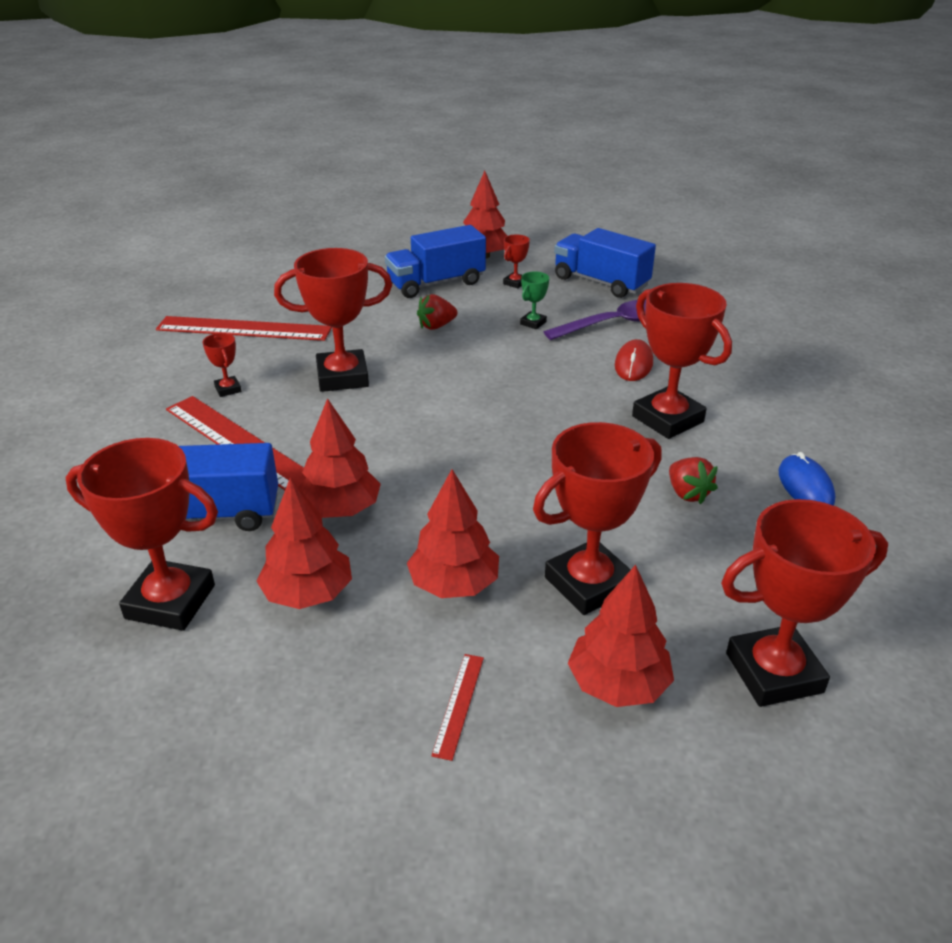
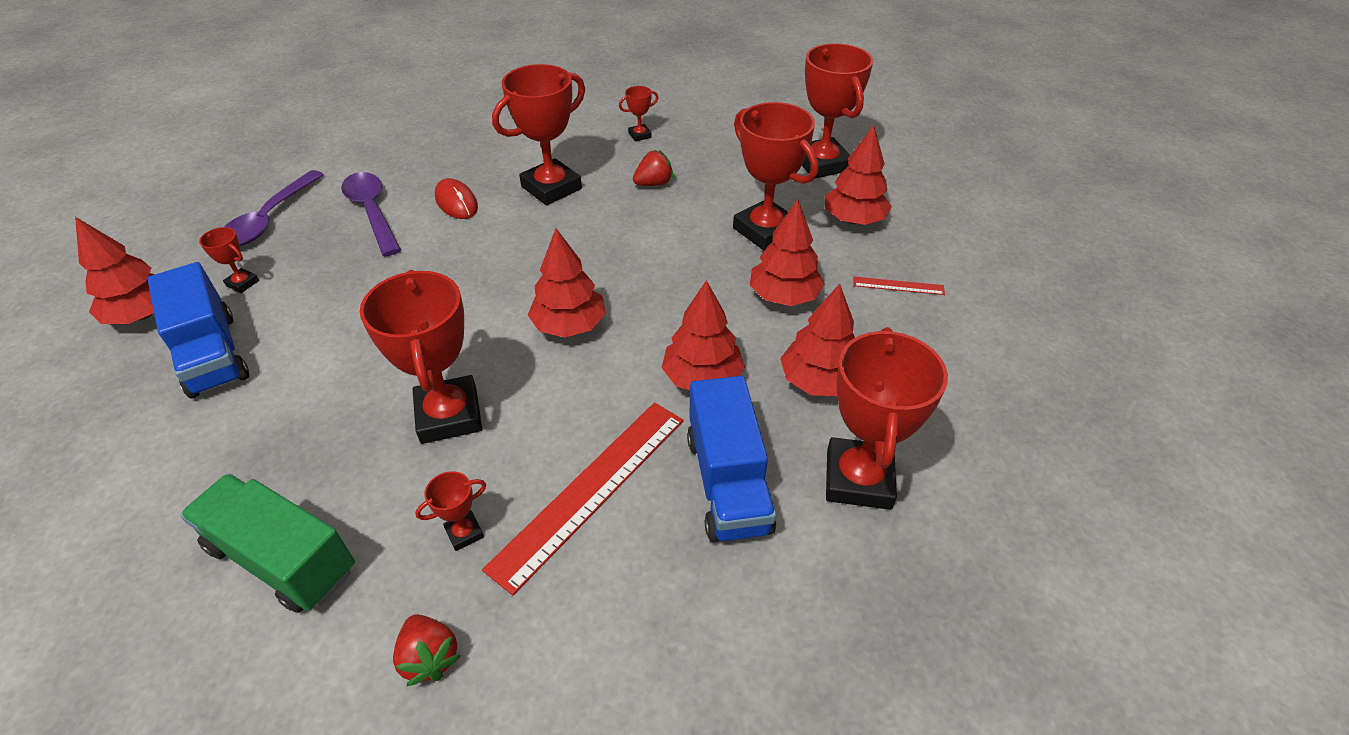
camera: 95 degrees left, 10 degrees up
(244, 329) = (283, 558): red ruler -> green truck
(434, 432) = (569, 325): none -> red tree
(436, 326) = (338, 343): red strawberry -> red strawberry (430, 657)
(533, 323) = (353, 266): green trophy -> none
(601, 282) = (270, 219): blue truck -> purple spoon
(633, 364) = (456, 202): red mouse -> red mouse turned 45 degrees clockwise
(805, 486) = (640, 135): blue mouse -> red trophy

